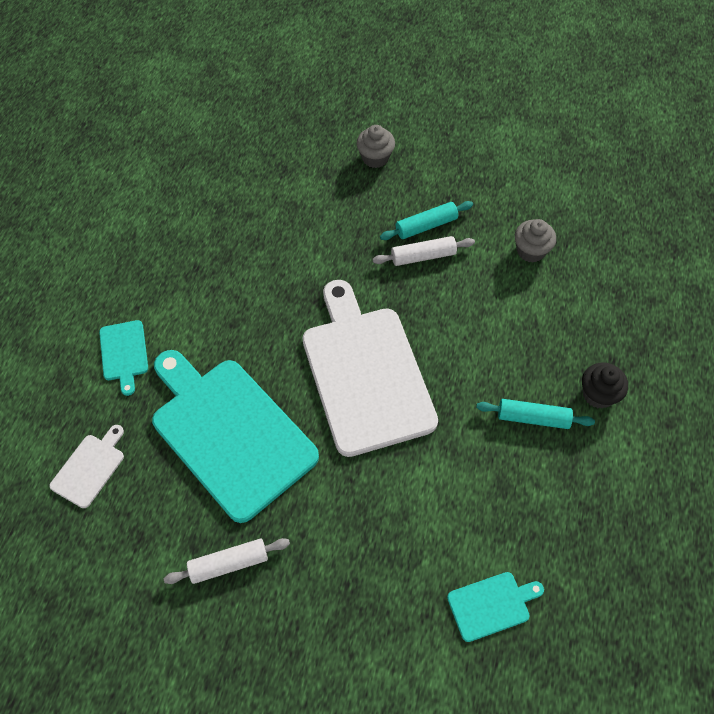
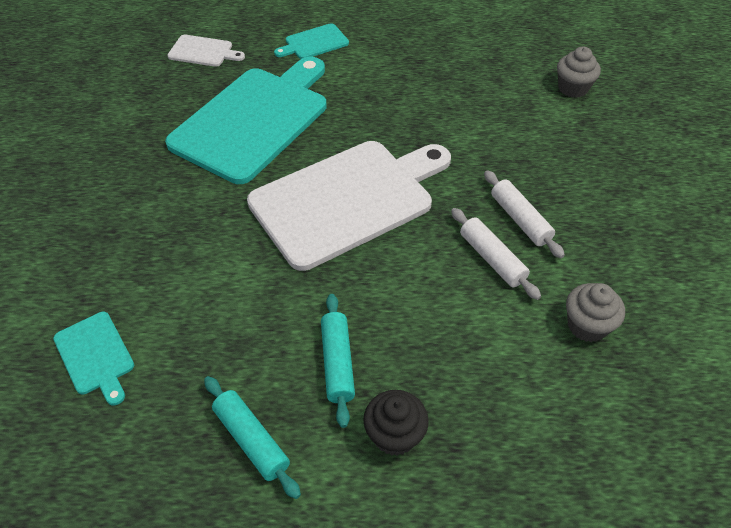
camera: 75 degrees right, 10 degrees down
(229, 563) = (127, 148): white rolling pin -> white rolling pin (492, 259)
(375, 158) = (634, 154): grey cupcake -> grey cupcake (573, 88)
(426, 226) = (565, 215): turquoise rolling pin -> turquoise rolling pin (251, 440)

